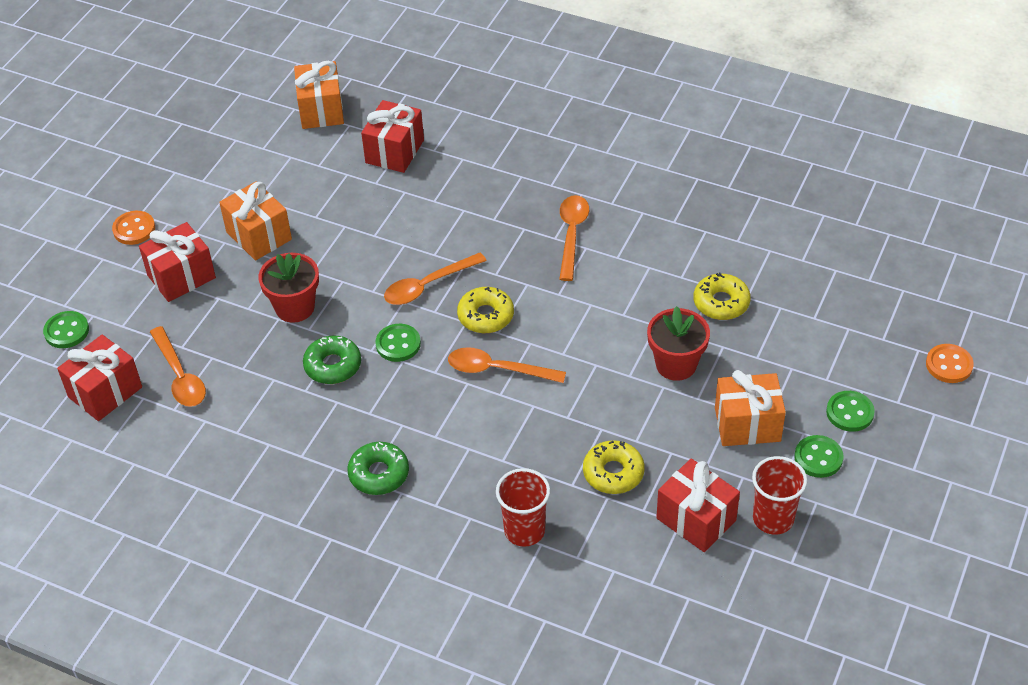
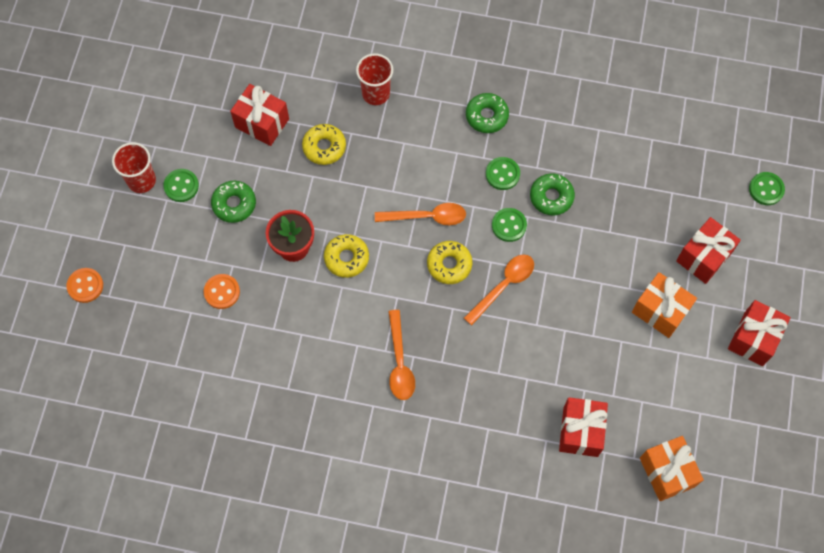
camera: 165 degrees right, 20 degrees up
(105, 392) = (708, 143): red gift -> red gift (753, 338)
(134, 229) = (766, 298): orange button -> orange button (222, 292)
(180, 376) = (661, 167): orange spoon -> none
(295, 307) = (601, 244): red flower pot -> none
(721, 303) = (266, 313): yellow donut -> yellow donut (346, 258)
(747, 424) = (234, 204): orange gift -> green donut
(773, 519) = (210, 133): red cup -> red cup (141, 180)
(850, 412) = (160, 228): green button -> green button (502, 174)

